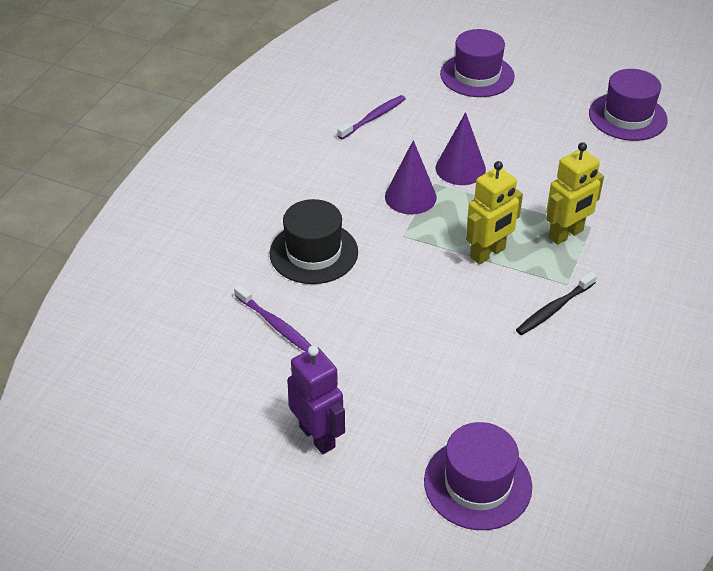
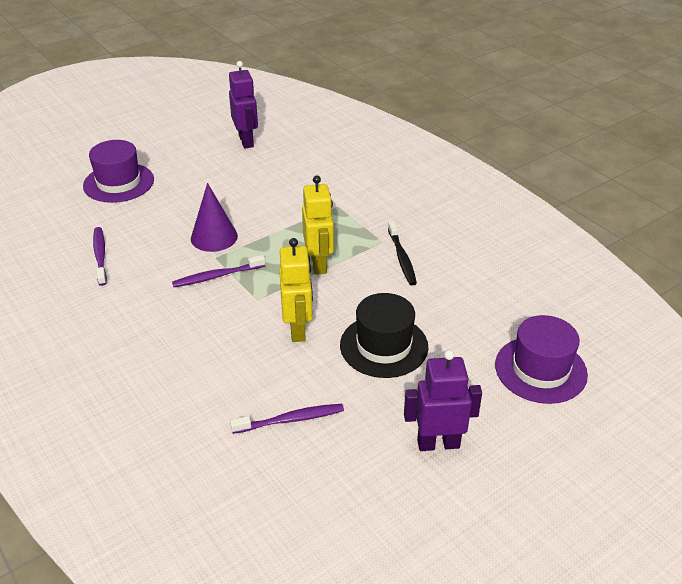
camera: 60 degrees left, 5 degrees down
(313, 252) = (226, 359): black hat -> black hat (384, 346)
(410, 197) = (217, 276): purple cone -> purple toothbrush
(566, 234) = (334, 220): yellow robot -> yellow robot (298, 329)
(627, 117) = (246, 141): purple hat -> purple robot

